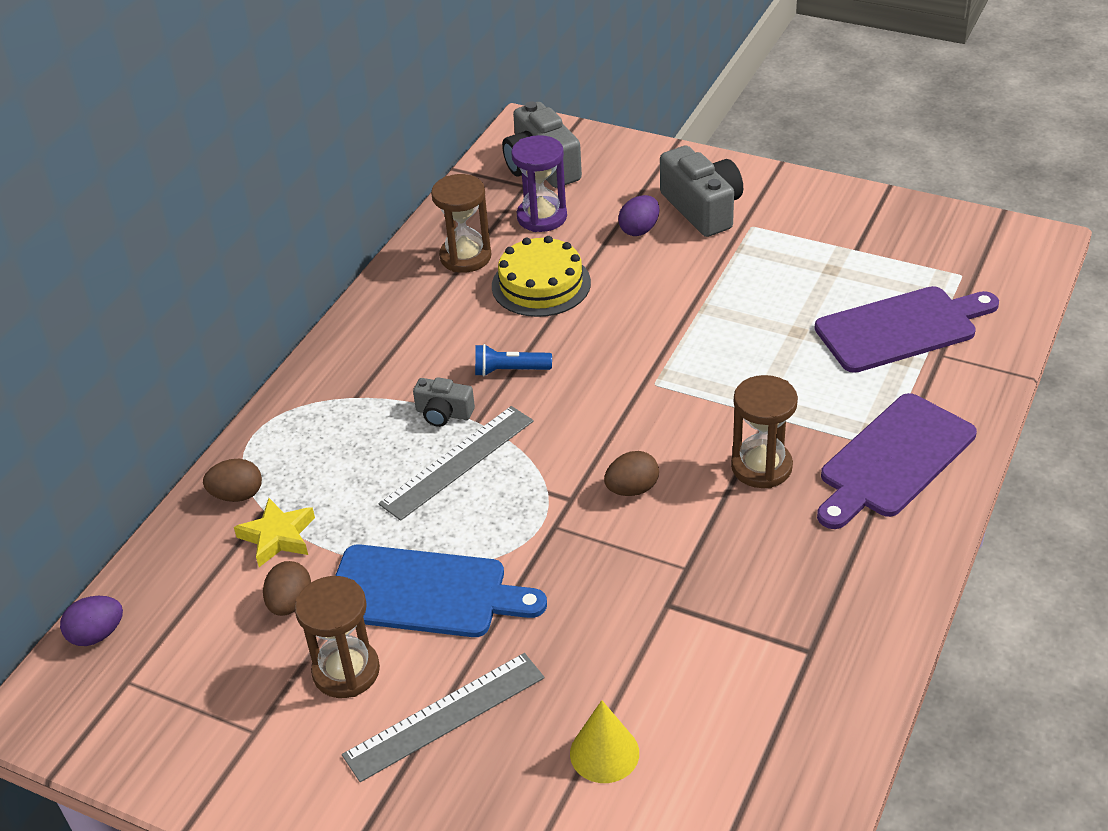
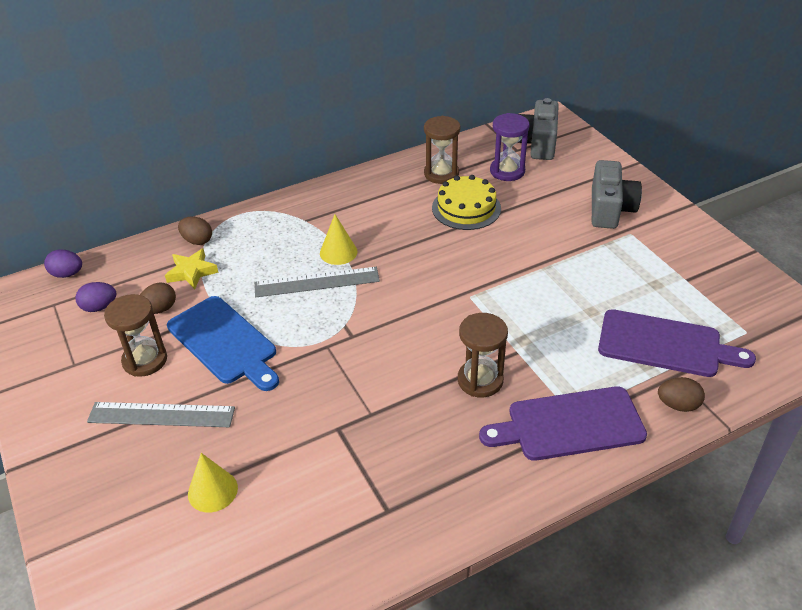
camera: 35 degrees right, 0 degrees up
(443, 413) = (338, 252): grey camera -> yellow cone
(509, 370) = (397, 247): blue flashlight -> none
(632, 489) = (391, 350): brown egg -> brown egg (678, 405)
(639, 230) = (557, 204): purple egg -> purple egg (99, 307)

